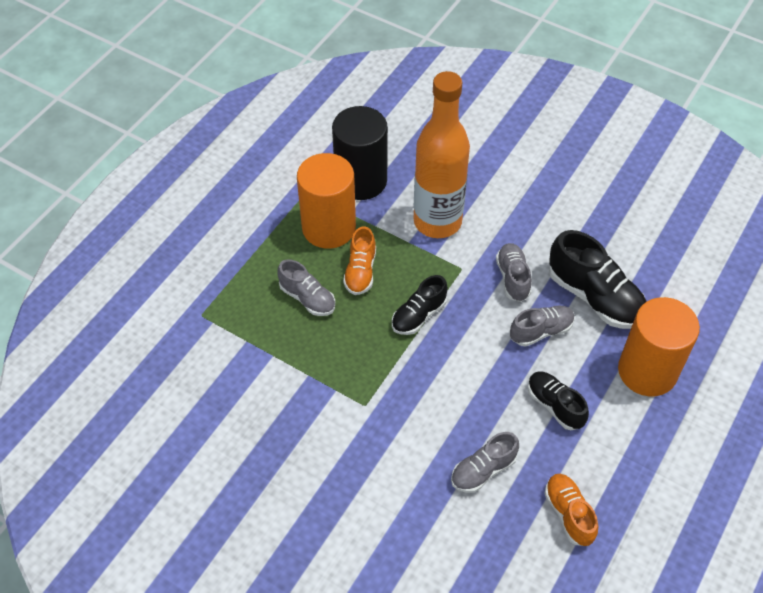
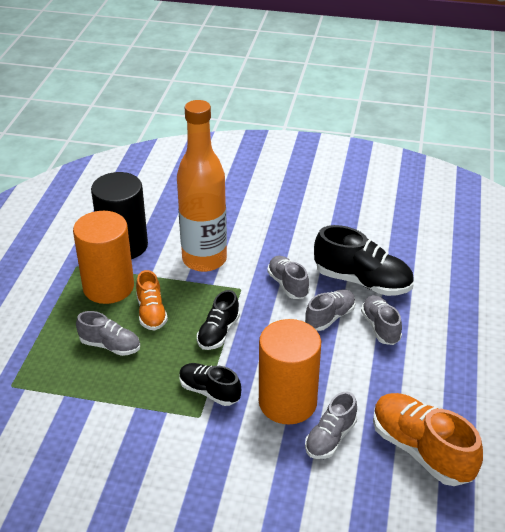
camera: 20 degrees left, 15 degrees down
(555, 405) = (368, 369): black shoe -> black shoe (209, 391)
(568, 514) = (421, 450): orange shoe -> orange shoe, size x1.66
(589, 359) = (380, 327): none -> grey shoe
(647, 371) = (431, 323): orange cylinder -> orange cylinder (287, 402)

